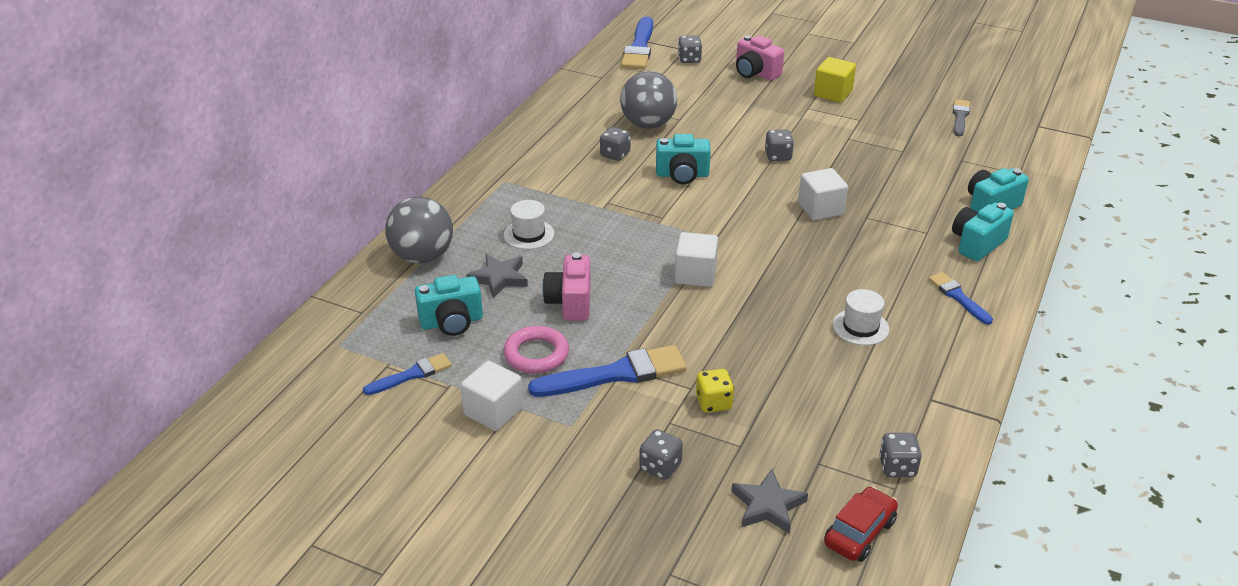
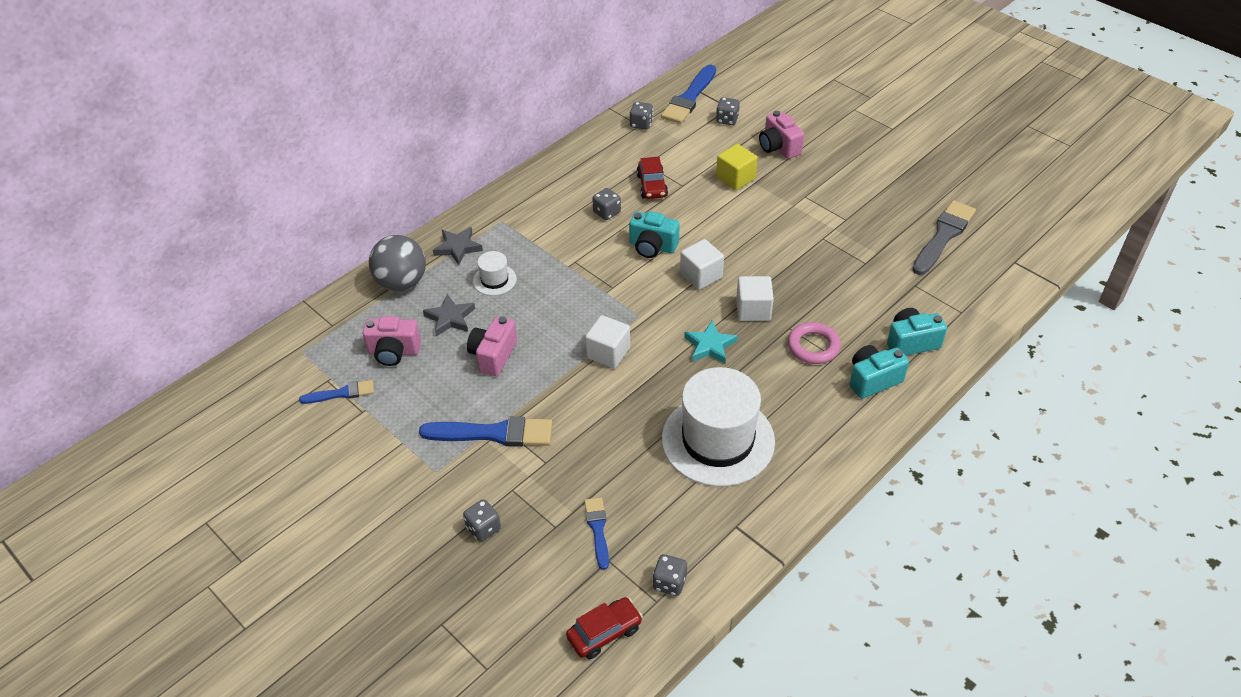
camera: 20 degrees right, 10 degrees up
(452, 322) = (394, 352): turquoise camera -> pink camera
(493, 411) = (385, 443): white cube -> white cube (701, 275)
(536, 354) = (442, 399): pink ring -> pink ring (813, 346)
(648, 124) = (652, 186): grey ball -> red car
(713, 402) = (556, 481): yellow dice -> none
(767, 505) = (546, 587): grey star -> grey star (458, 247)
(778, 156) = (747, 244): grey dice -> grey dice (641, 124)
(797, 247) = (710, 345): none -> turquoise star
(833, 93) = (837, 184): yellow cube -> yellow cube (735, 178)
(860, 327) = (718, 440): white hat -> white hat, size x2.28
(958, 297) = (821, 431): blue brush -> blue brush (597, 529)
(960, 117) = (943, 236): grey brush -> grey brush, size x1.75

